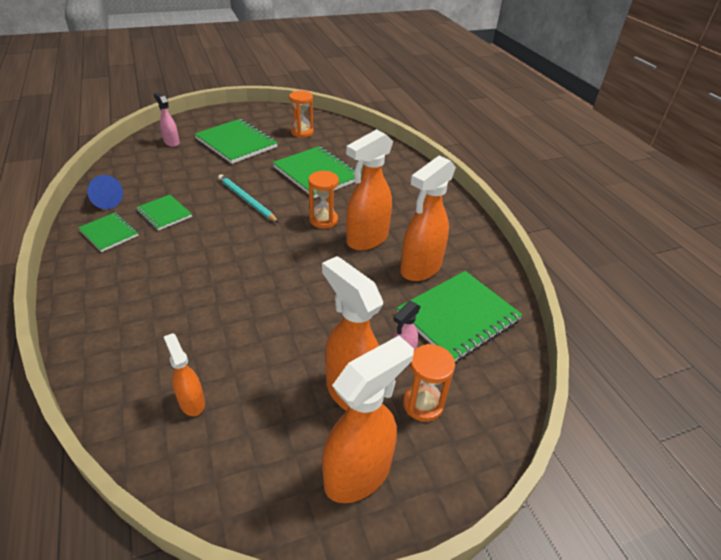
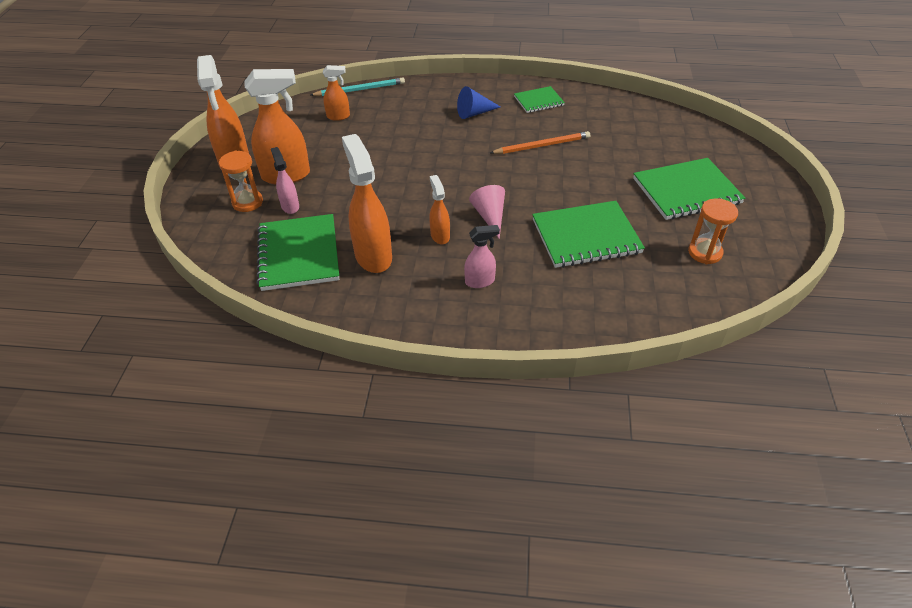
camera: 120 degrees right, 5 degrees up
(104, 200) = (592, 101): blue cone -> blue cone (474, 113)
(164, 214) = (554, 128): green notebook -> none
(171, 142) = (700, 147): pink spray bottle -> pink spray bottle (480, 281)
(199, 214) = (542, 145): none -> orange pencil
(246, 200) = (554, 176): turquoise pencil -> turquoise pencil (360, 90)
(323, 220) = (490, 216): orange hourglass -> pink cone
(367, 239) = (440, 236): orange spray bottle -> orange spray bottle, size x0.53

